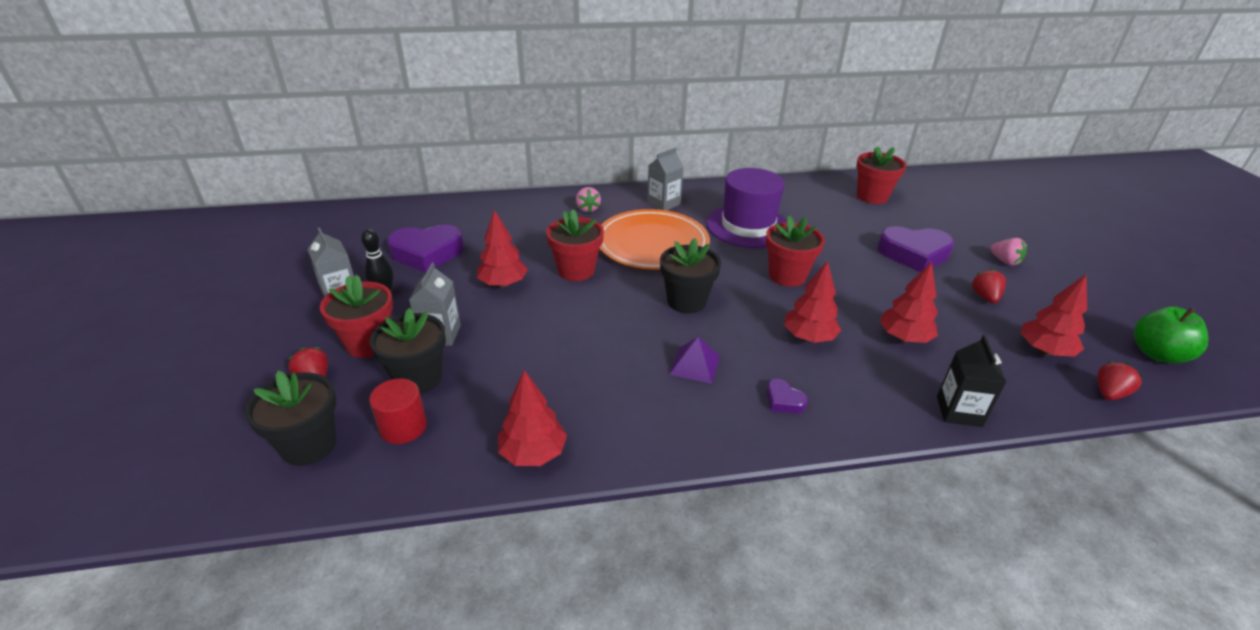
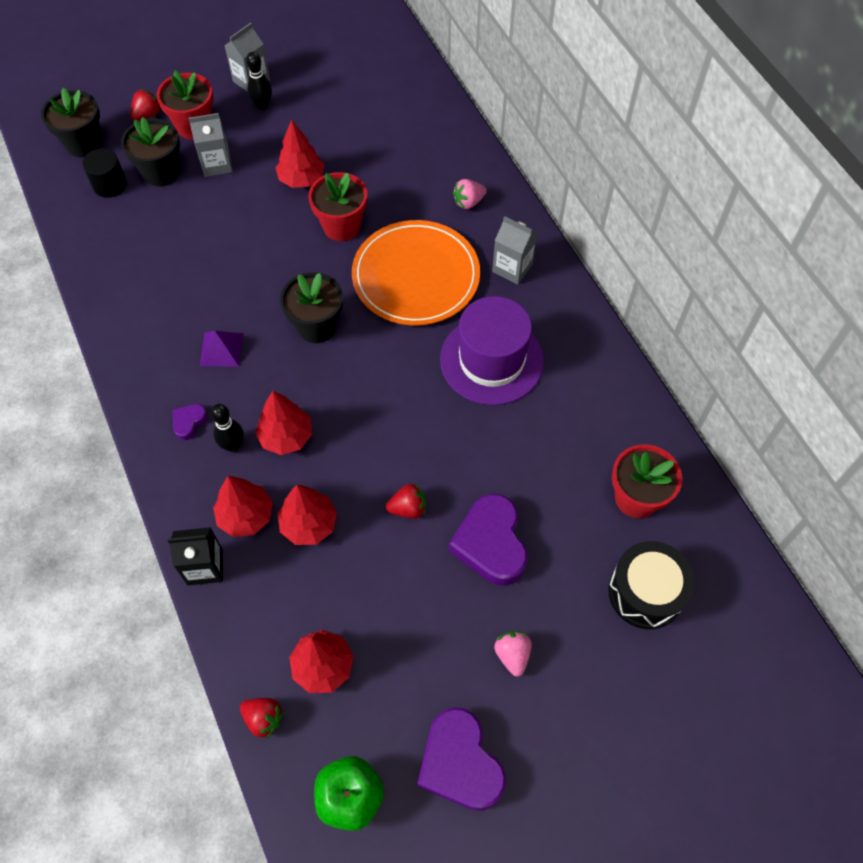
camera: 75 degrees right, 25 degrees up
(403, 427) = (110, 185): red cylinder -> black cylinder
(427, 253) = (332, 108): purple heart -> purple heart (460, 763)
(533, 453) = (98, 267): red tree -> red tree (246, 516)
(787, 276) = (393, 410): red flower pot -> none
(816, 373) = (233, 446): none -> black bowling pin
(943, 207) = (646, 592): none -> black drum
(985, 297) = (415, 617): red strawberry -> red strawberry (408, 508)
(1005, 261) = (512, 655): pink strawberry -> pink strawberry turned 135 degrees clockwise

